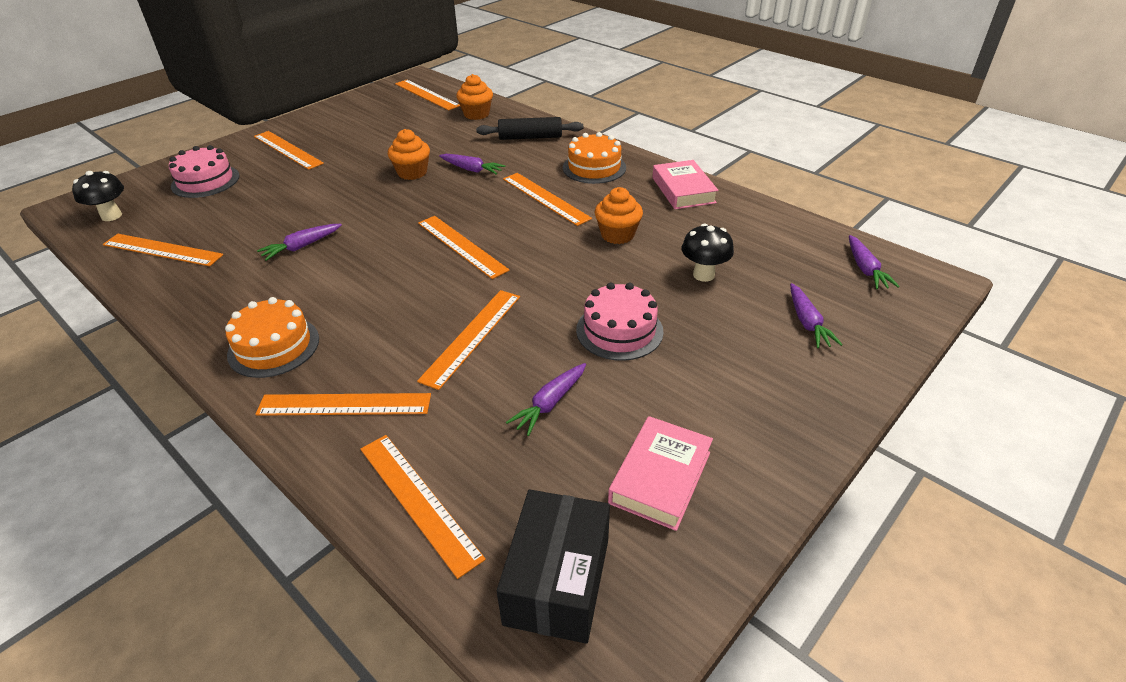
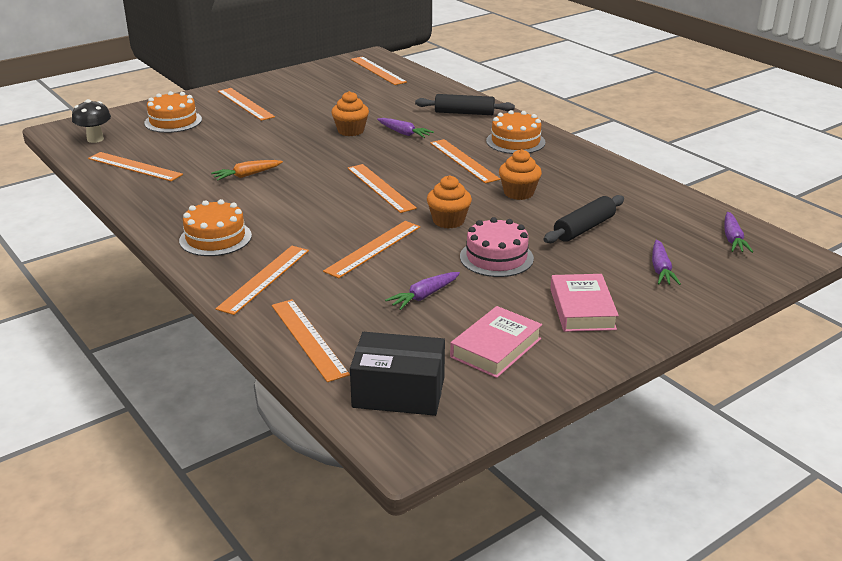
camera: 10 degrees right, 10 degrees down
(205, 181) = (173, 121): pink cake -> orange cake
(301, 247) = (247, 175): purple carrot -> orange carrot
(344, 404) = (264, 279): orange ruler -> orange ruler turned 75 degrees counterclockwise
(476, 114) = (420, 90): orange cupcake -> orange cupcake (448, 221)
(557, 581) = (398, 392): black box -> black box turned 75 degrees clockwise
(683, 190) = (591, 166): pink book -> pink book (582, 309)
(703, 275) = (584, 228): black mushroom -> black rolling pin

